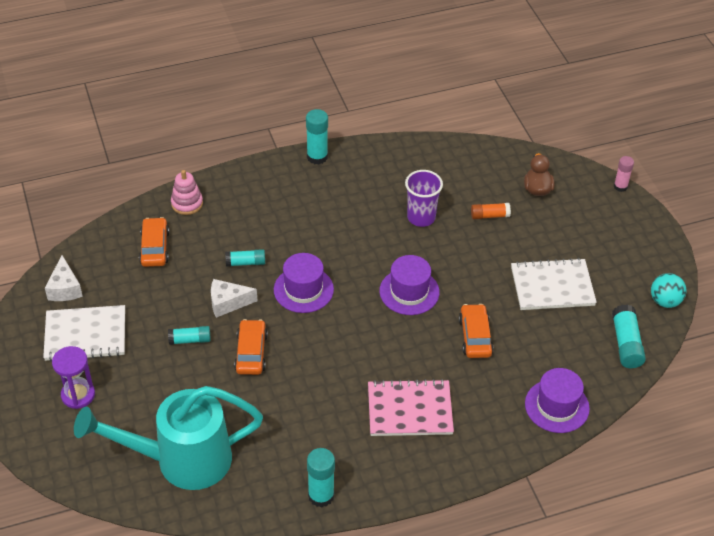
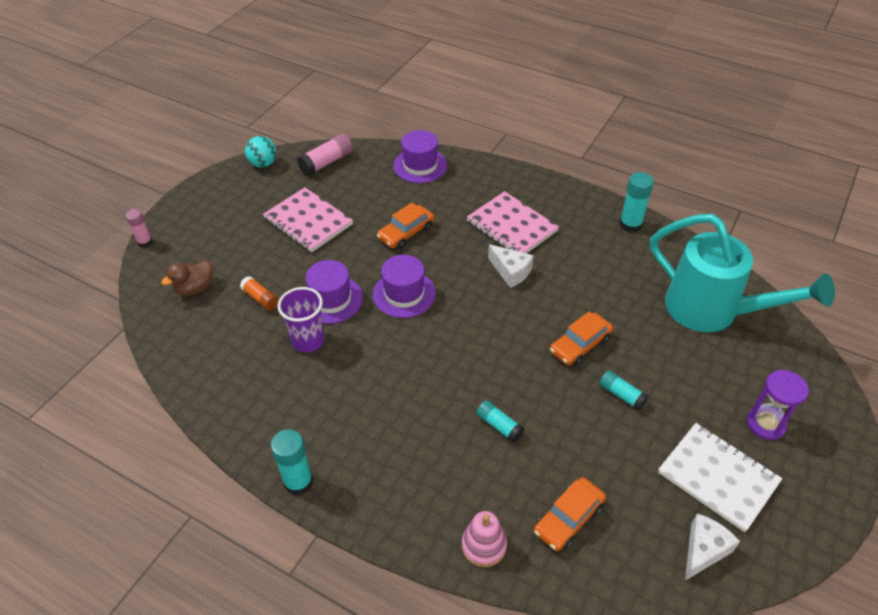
camera: 130 degrees left, 0 degrees up
(228, 303) = (555, 401): white cheese -> white cheese (511, 272)
(303, 289) = (479, 360): purple hat -> purple hat (331, 299)
(552, 286) = (308, 221): white notebook -> pink notebook
(626, 344) = (326, 162): turquoise glue stick -> pink glue stick

